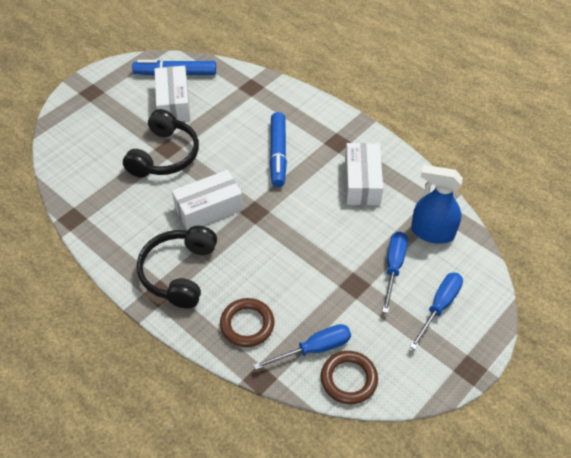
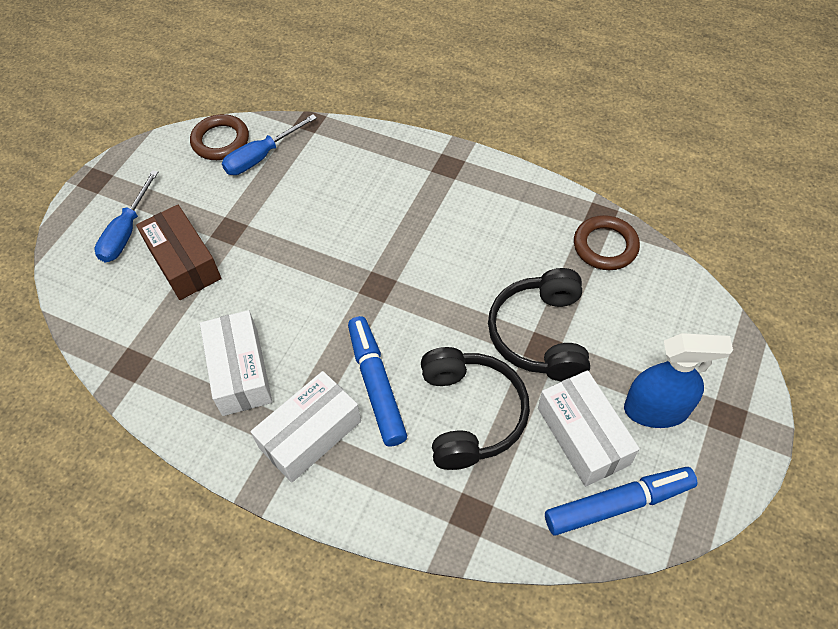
camera: 165 degrees right, 5 degrees up
(179, 272) = (436, 190): black headphones -> black headphones (471, 414)
(209, 209) = (438, 273): white box -> white box (310, 434)
(247, 324) = (338, 160): brown ring -> brown ring (605, 246)
(393, 267) = (183, 262): blue screwdriver -> brown box
(432, 232) = (135, 321): blue spray bottle -> blue spray bottle (656, 410)

